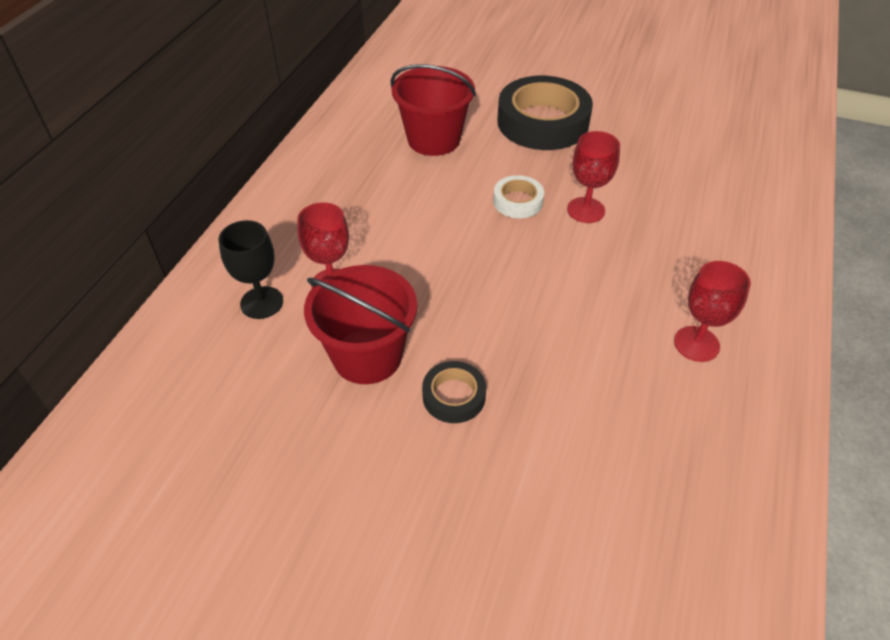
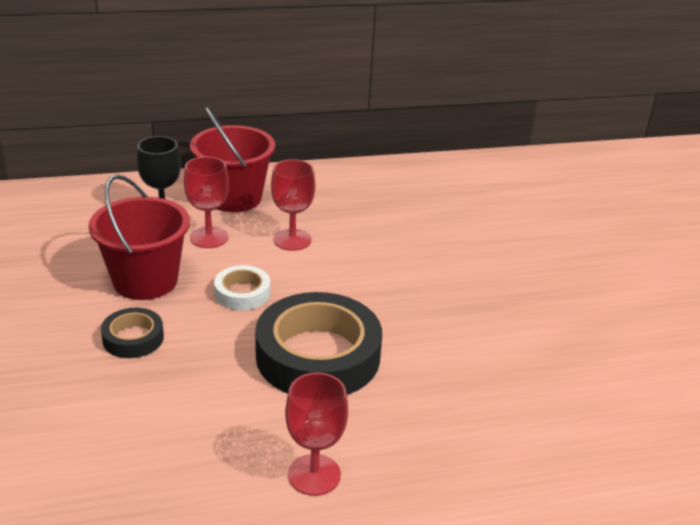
camera: 55 degrees right, 15 degrees down
(433, 139) = (439, 223): red bucket -> red bucket (234, 198)
(518, 201) = (407, 296): white tape -> white tape (242, 293)
(542, 122) = (545, 275): black tape -> black tape (318, 356)
(586, 210) = (441, 342): red goblet -> red goblet (292, 240)

